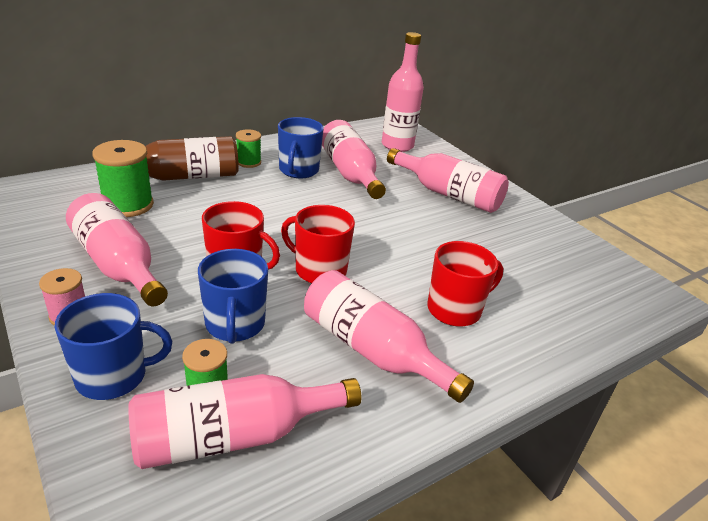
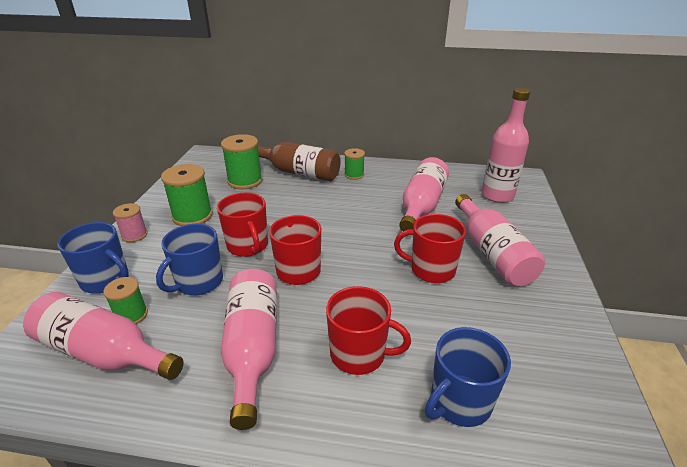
camera: 45 degrees right, 0 degrees up
(118, 265) = (192, 216): pink bottle -> green spool
(298, 170) = (382, 191): blue mug -> blue mug (459, 402)
(424, 224) = (431, 270): none -> red mug

